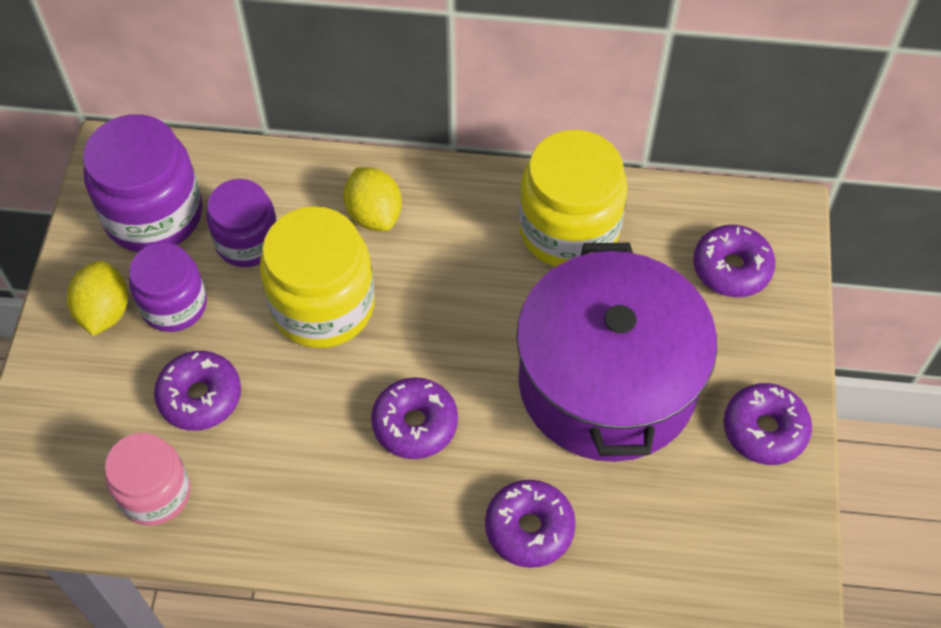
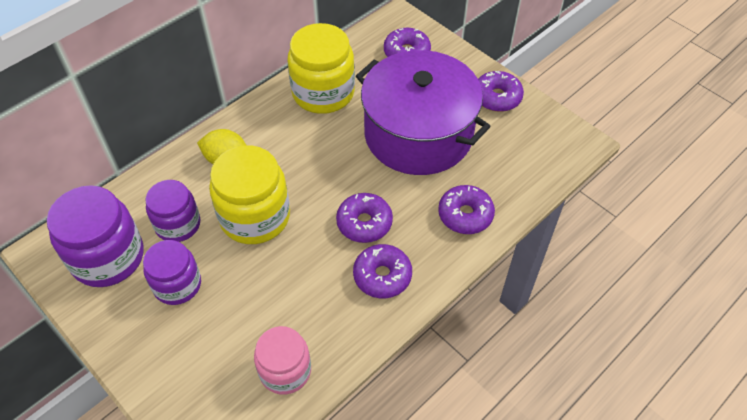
camera: 50 degrees left, 5 degrees down
(104, 311) = (142, 323): yellow lemon -> none
(200, 397) = (248, 309): purple donut -> purple donut (382, 276)

